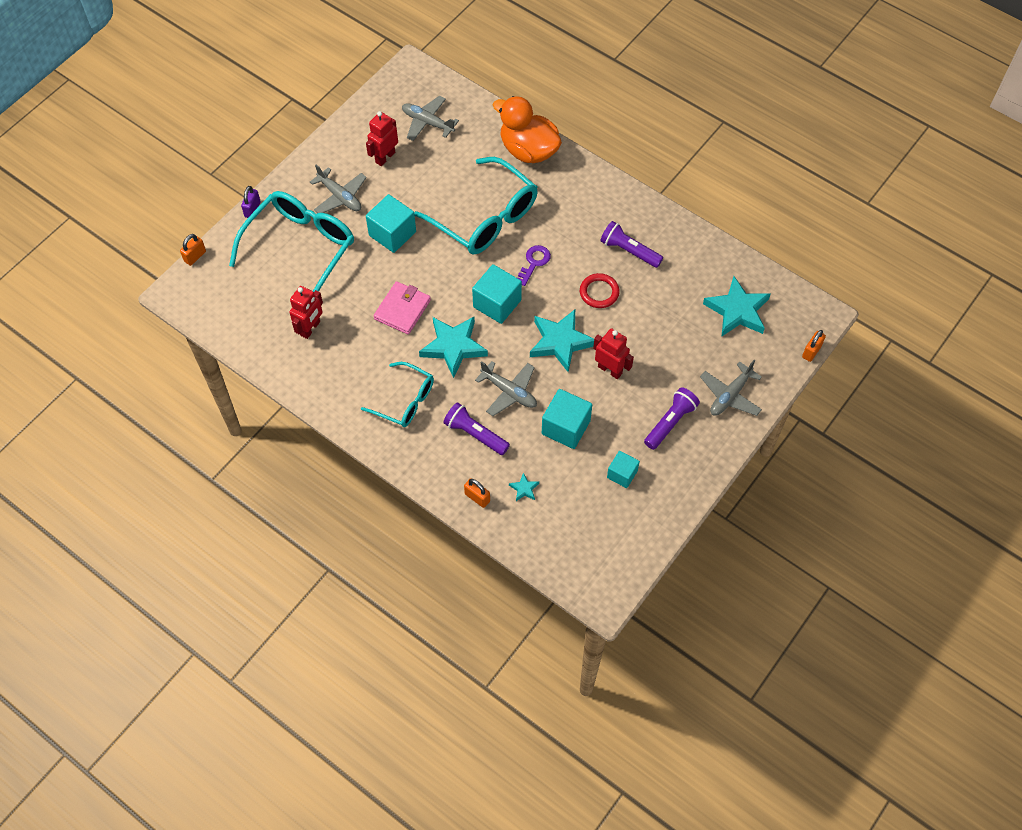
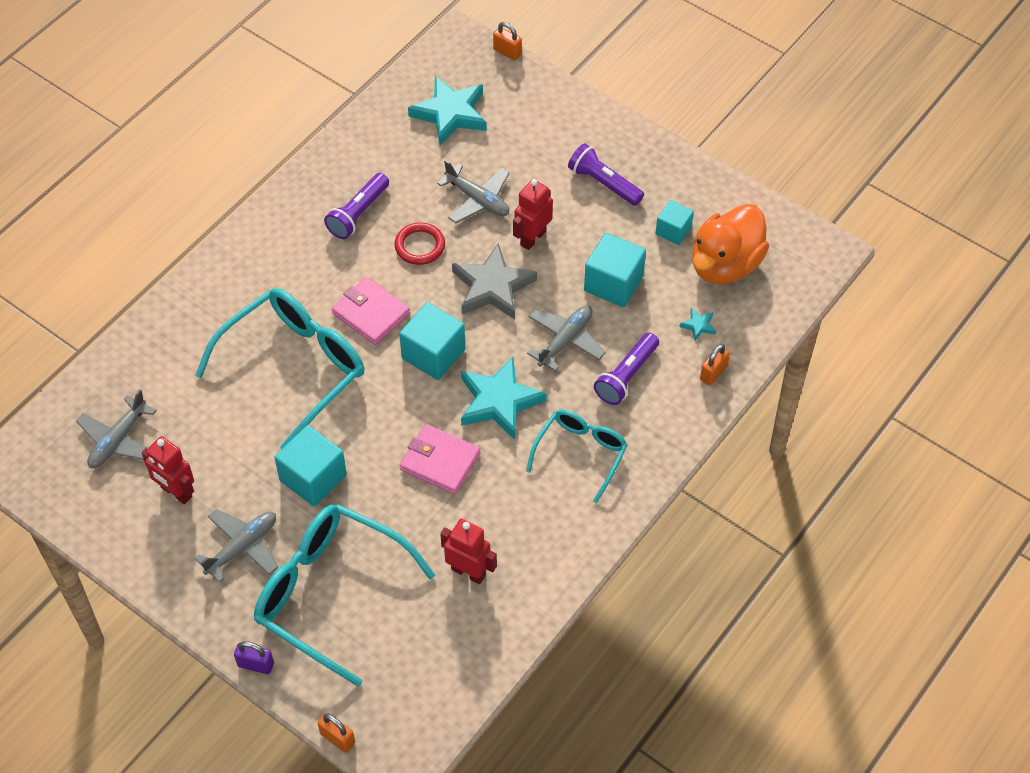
camera: 90 degrees left, 5 degrees down
(528, 150) = (184, 319): orange duck -> orange duck (725, 265)
(534, 262) = (371, 313): purple key -> pink wallet
(560, 342) = (492, 287): turquoise star -> grey star
(730, 395) = (566, 127): grey plane -> grey plane (477, 199)

